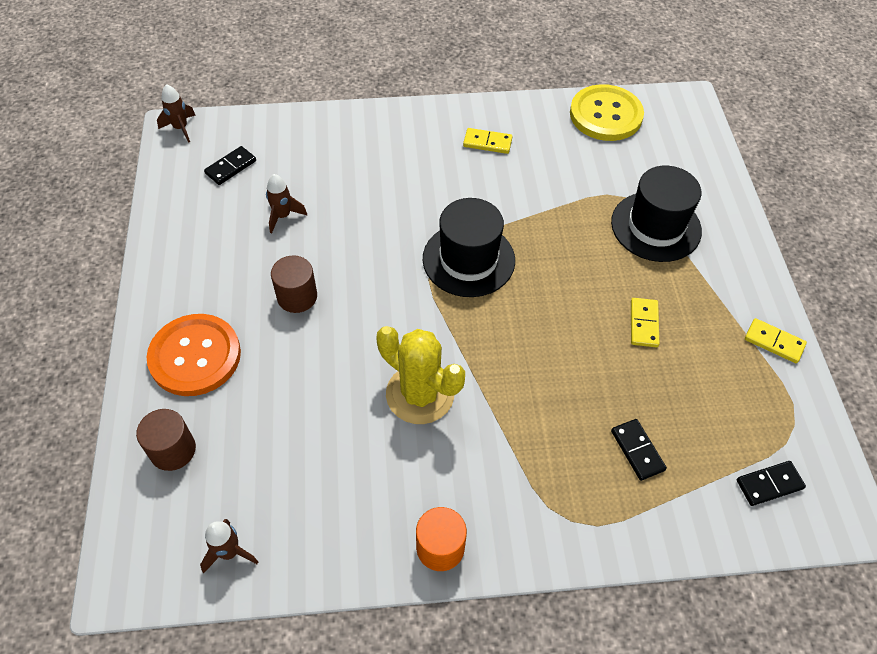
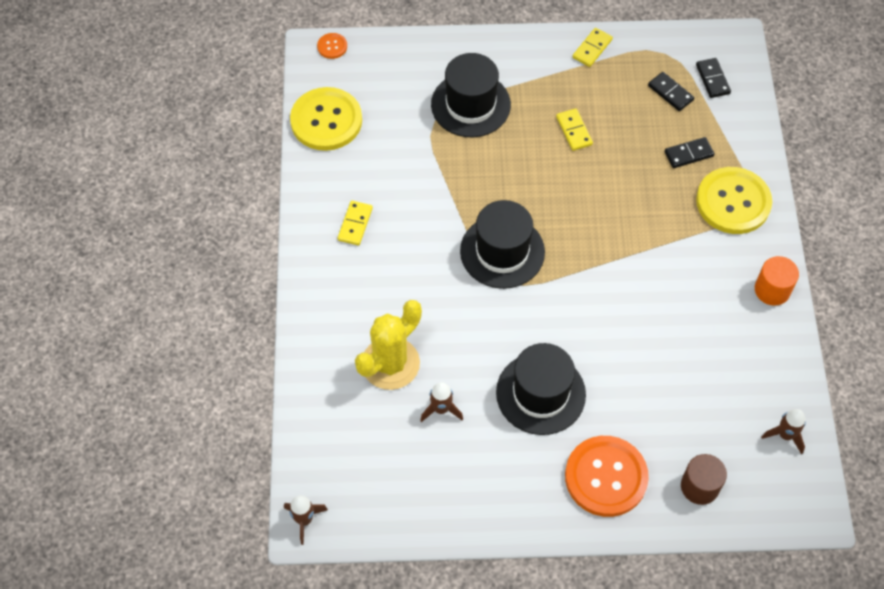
camera: 85 degrees left, 5 degrees up
(230, 167) = (369, 463): black domino -> black domino (670, 93)
(297, 296) = (540, 393): brown cylinder -> black hat
(420, 394) = (642, 297): yellow cactus -> yellow cactus (390, 363)
(571, 503) = (733, 202): none -> yellow button
(643, 324) = (574, 131): yellow domino -> yellow domino turned 60 degrees clockwise
(698, 113) = (332, 46): none -> orange button

